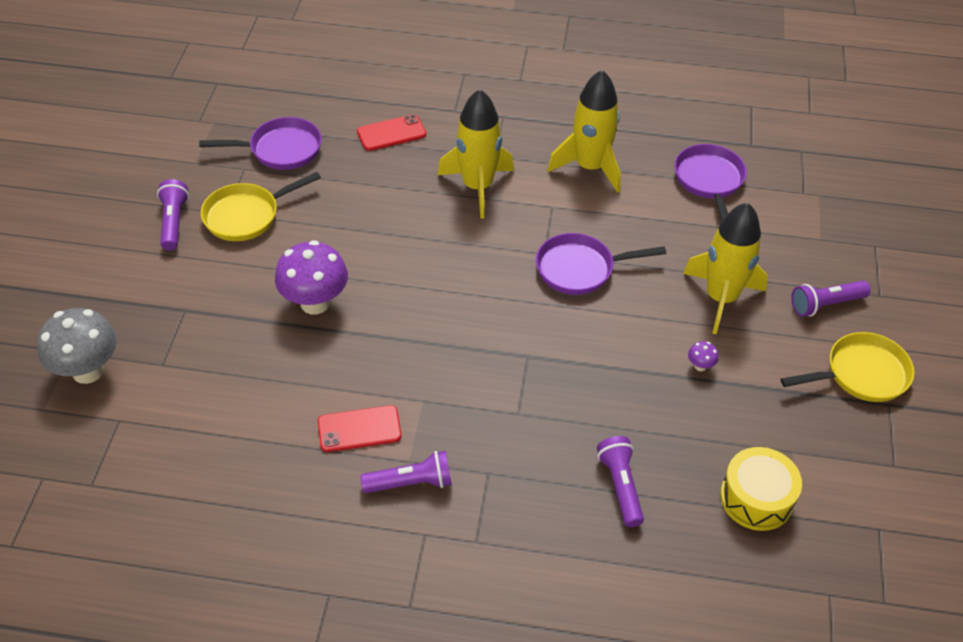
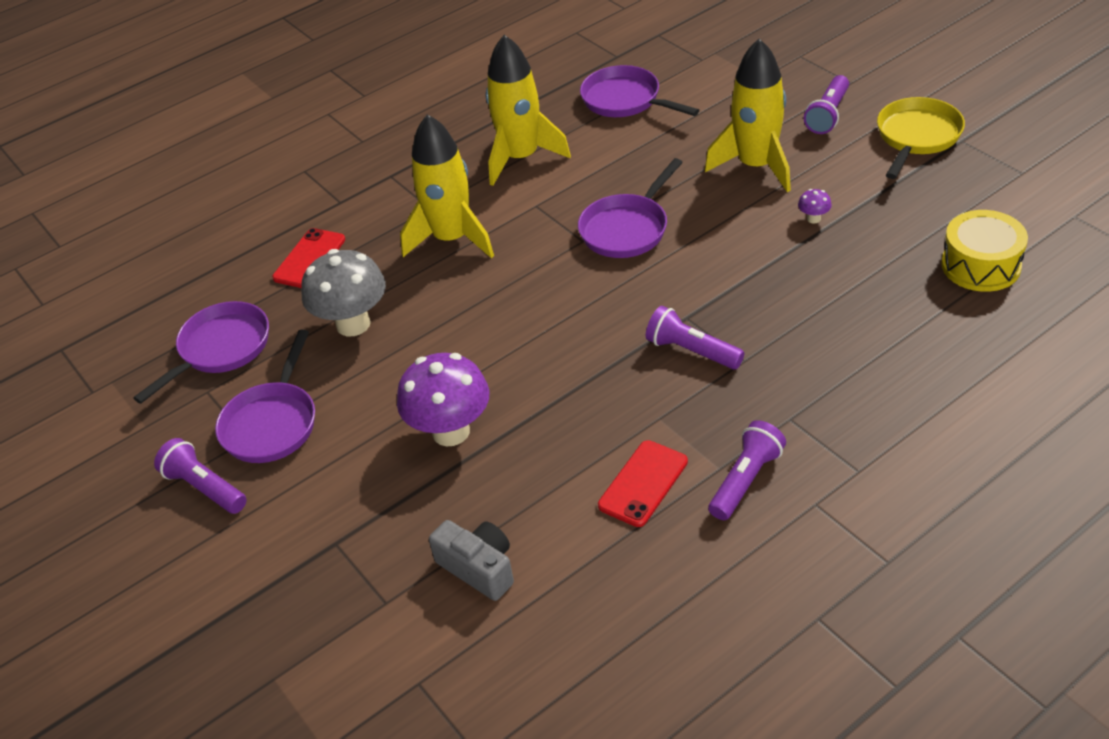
camera: 40 degrees left, 5 degrees down
(88, 371) = (318, 676): grey mushroom -> grey mushroom (353, 324)
(222, 391) = (478, 568): none -> grey camera
(246, 215) = (272, 423): yellow pan -> purple pan
(620, 486) = (889, 339): purple flashlight -> purple flashlight (692, 351)

